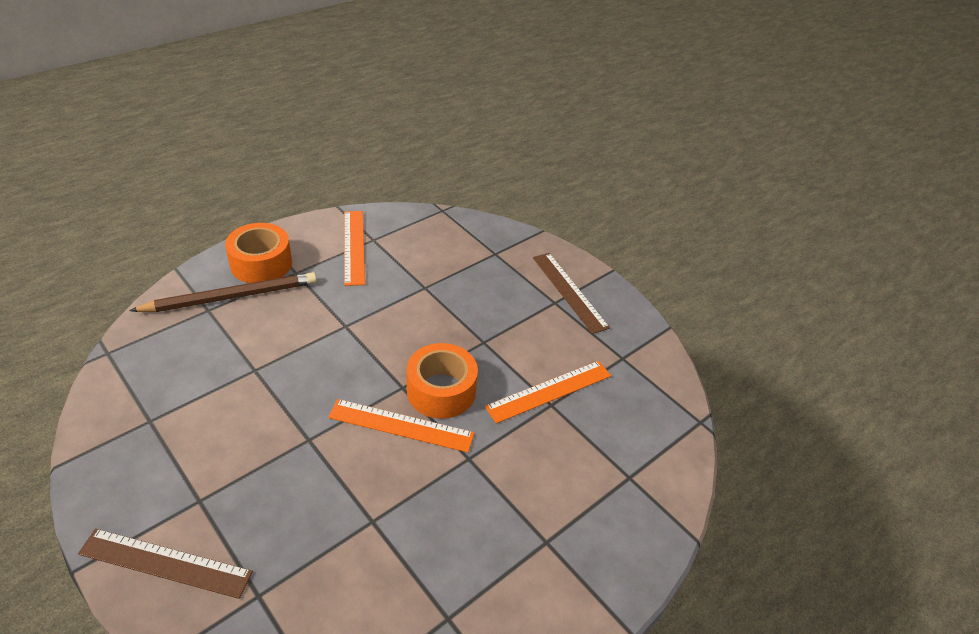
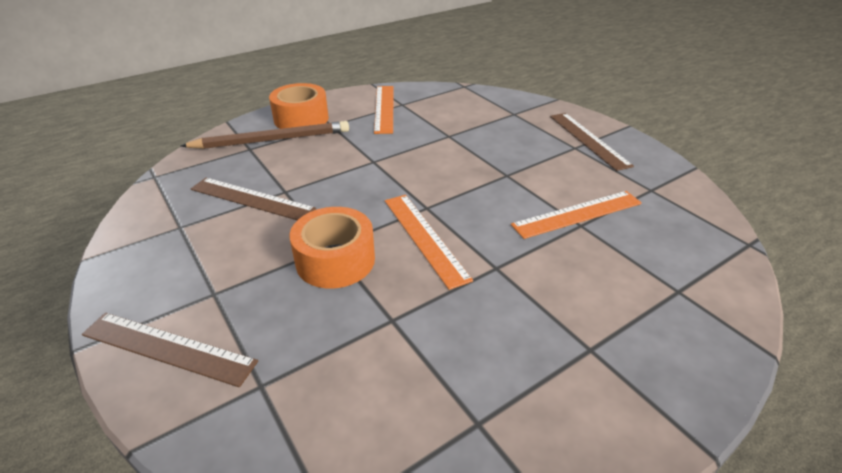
camera: 10 degrees right, 5 degrees down
(220, 382) = (252, 199): none -> brown ruler
(401, 425) = (424, 237): orange ruler -> orange ruler turned 45 degrees clockwise
(441, 391) = (465, 211): orange tape -> orange tape (335, 260)

